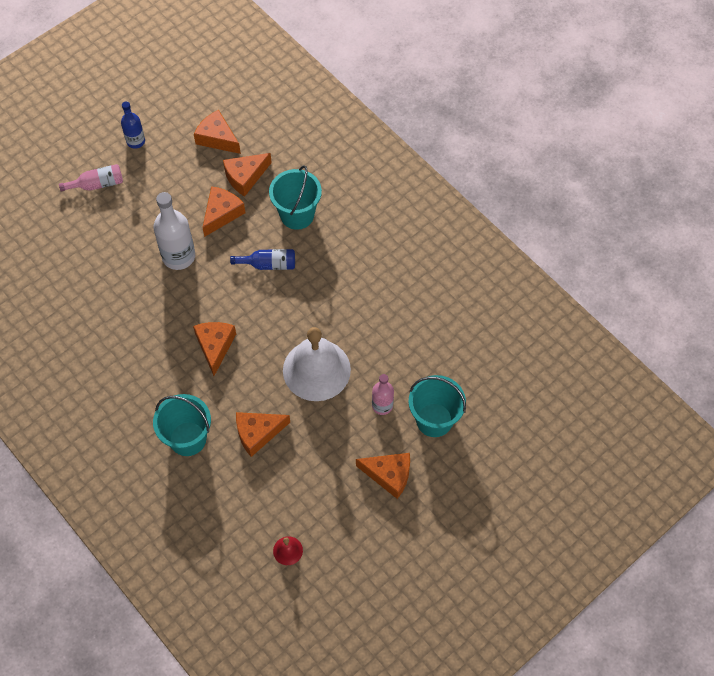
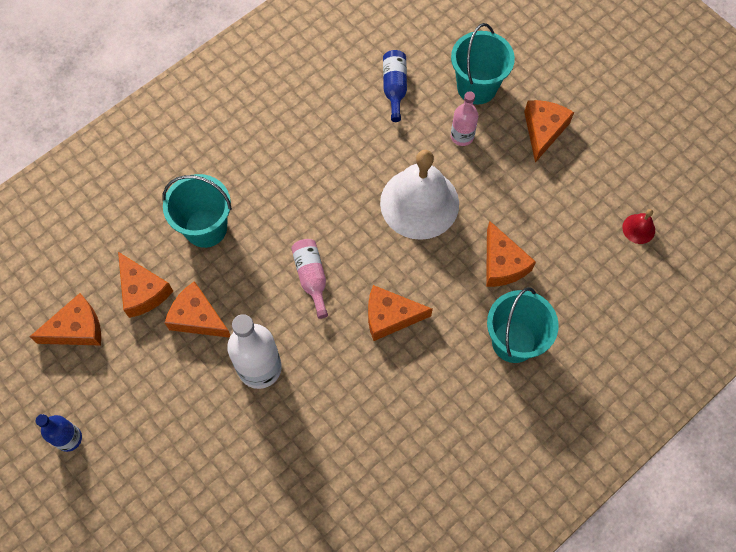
camera: 90 degrees left, 5 degrees up
(97, 184) = (137, 486): pink bottle -> pink bottle (311, 277)
(217, 138) = (77, 329): orange cheese -> orange cheese turned 150 degrees counterclockwise
(269, 264) = (276, 258): blue bottle -> blue bottle (394, 88)

